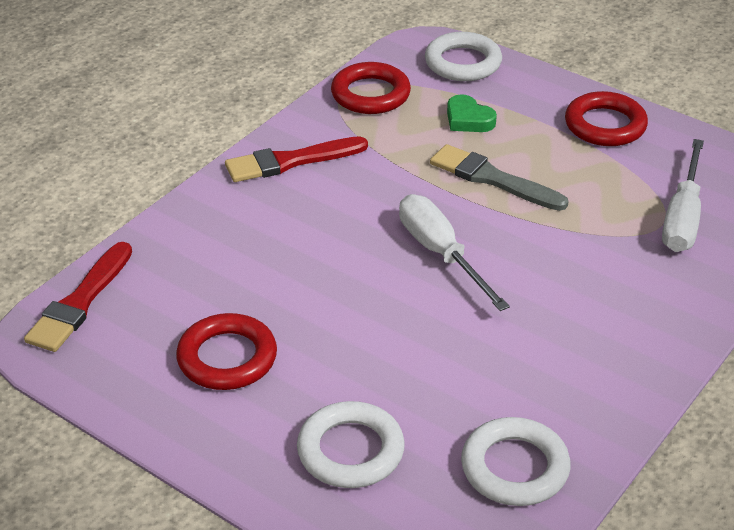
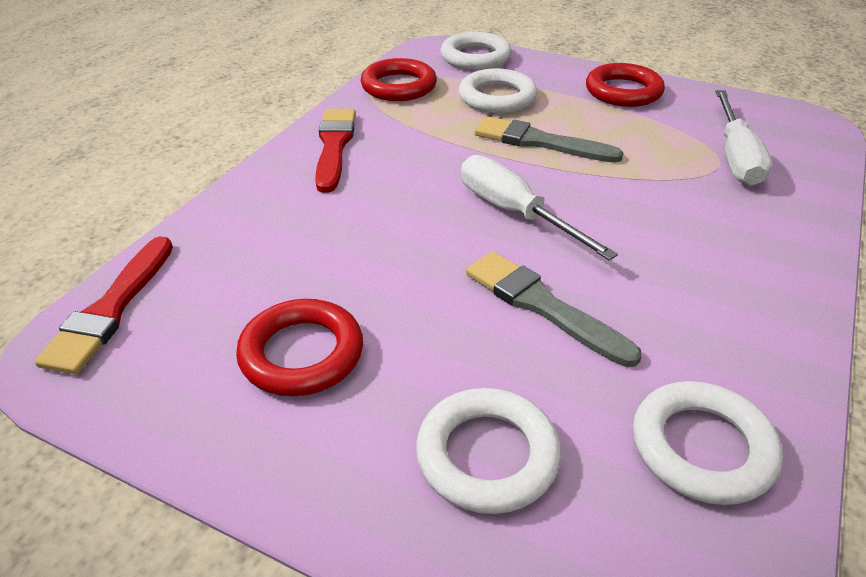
camera: 10 degrees left, 0 degrees up
(290, 161) = (334, 146): red brush -> red brush turned 120 degrees clockwise
(433, 343) = (542, 305): none -> grey brush
(468, 119) = (497, 97): green heart -> white ring

